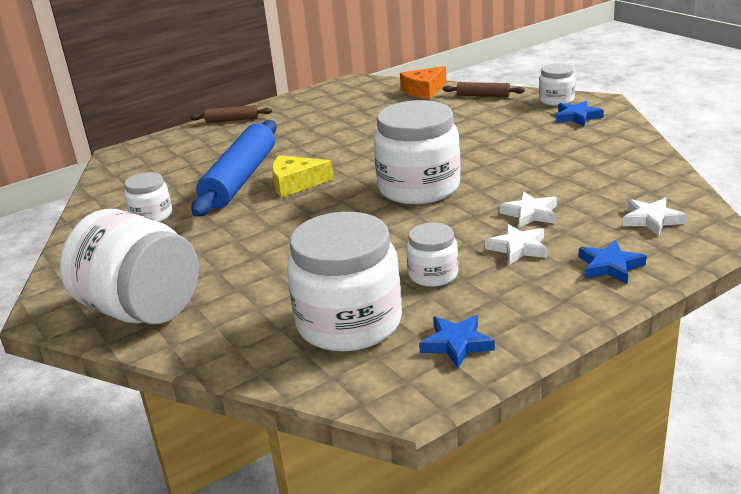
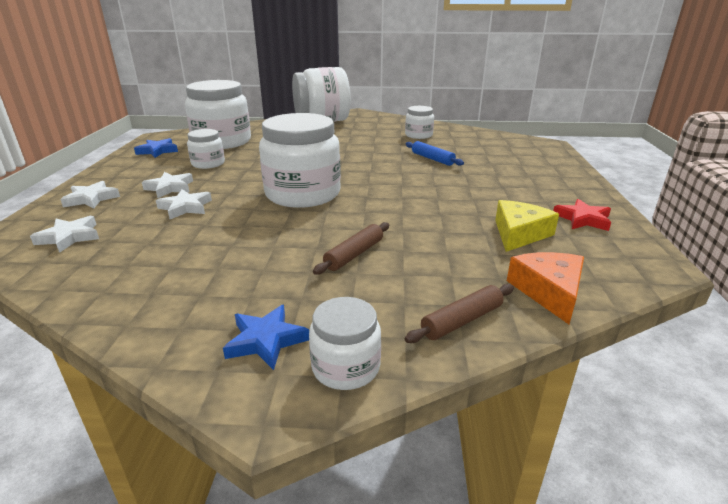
camera: 125 degrees right, 0 degrees up
(232, 120) = (577, 182): brown rolling pin -> brown rolling pin (354, 254)
(241, 179) = (432, 159): blue rolling pin -> blue rolling pin, size x0.46
(296, 183) = (392, 168): yellow cheese -> yellow cheese (519, 234)
(312, 104) = (583, 219): none -> red star
(610, 266) = (91, 199): blue star -> white star

